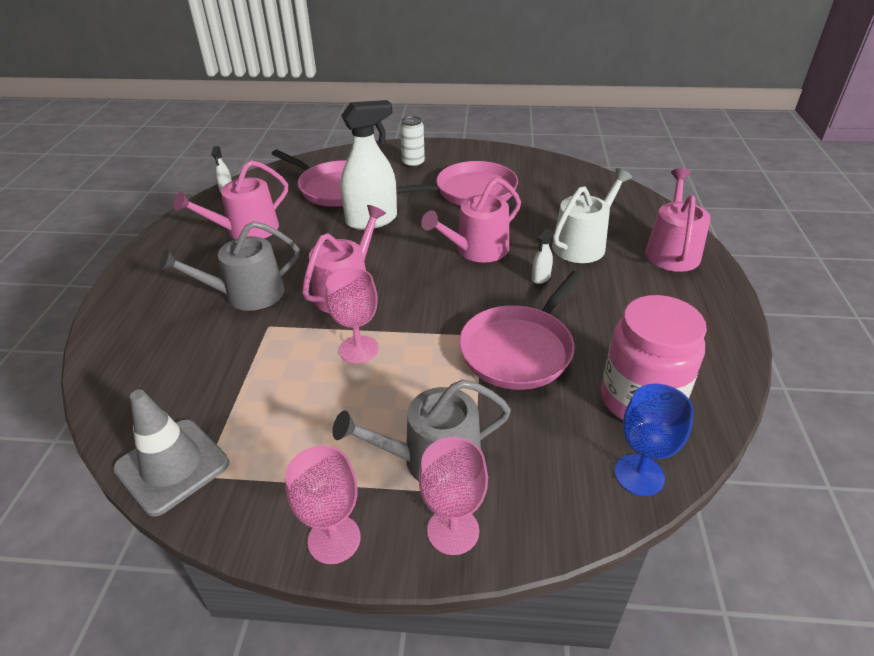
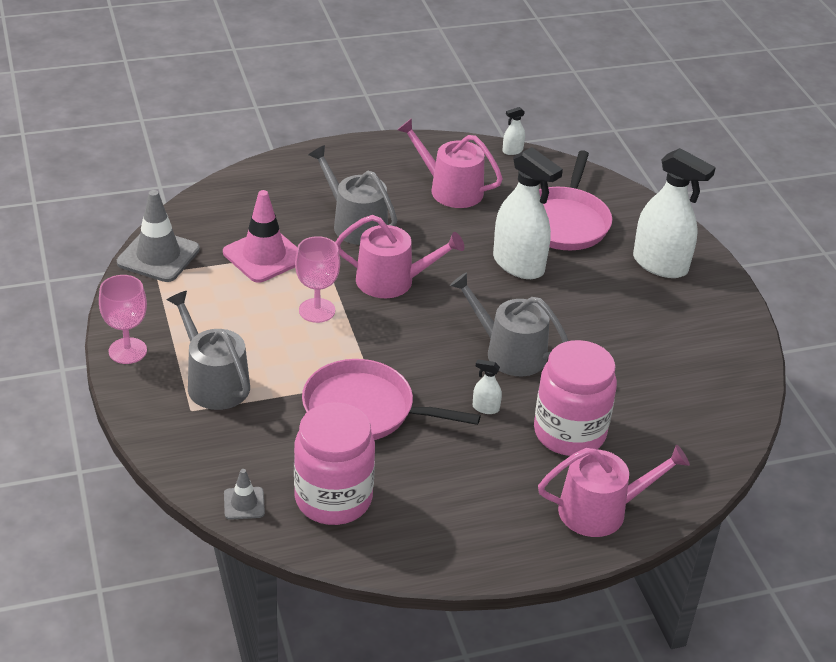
camera: 65 degrees right, 0 degrees up
(245, 369) = (264, 256): none -> pink traffic cone
(413, 163) = (660, 264): white can -> white spray bottle
(453, 530) = (154, 407): pink goblet -> none
(471, 191) = (626, 324): pink pan -> none
(477, 250) = (509, 352): pink watering can -> grey watering can
(583, 244) = (569, 433): white watering can -> pink jar
(639, 475) = (244, 503): blue goblet -> grey traffic cone

